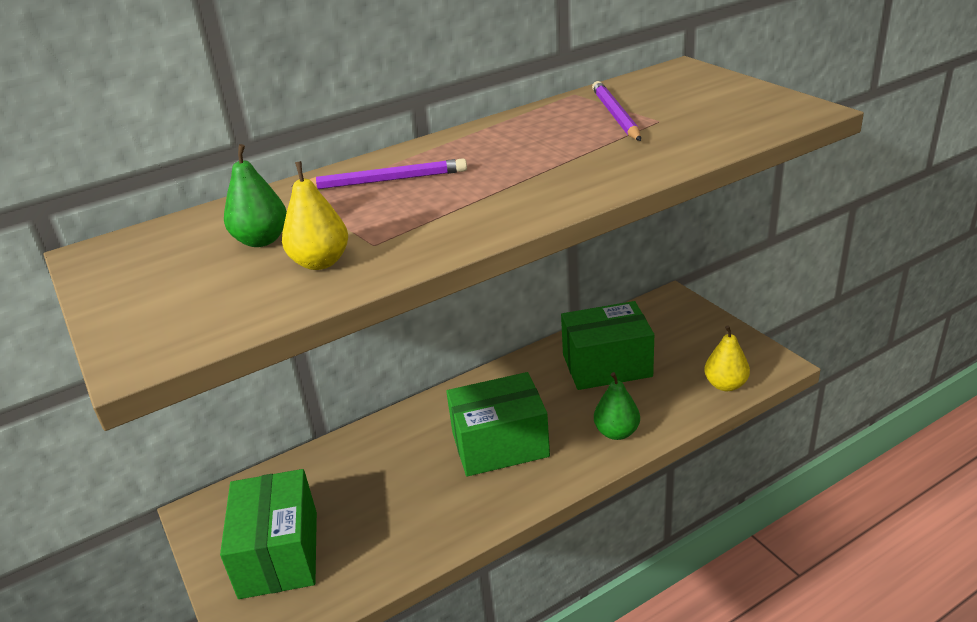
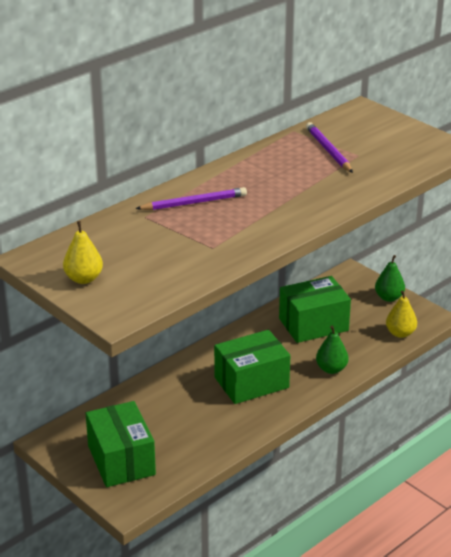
camera: 15 degrees left, 0 degrees up
(262, 240) = (138, 247): green pear -> green pear (389, 297)
(321, 262) = (186, 260): yellow pear -> yellow pear (84, 279)

